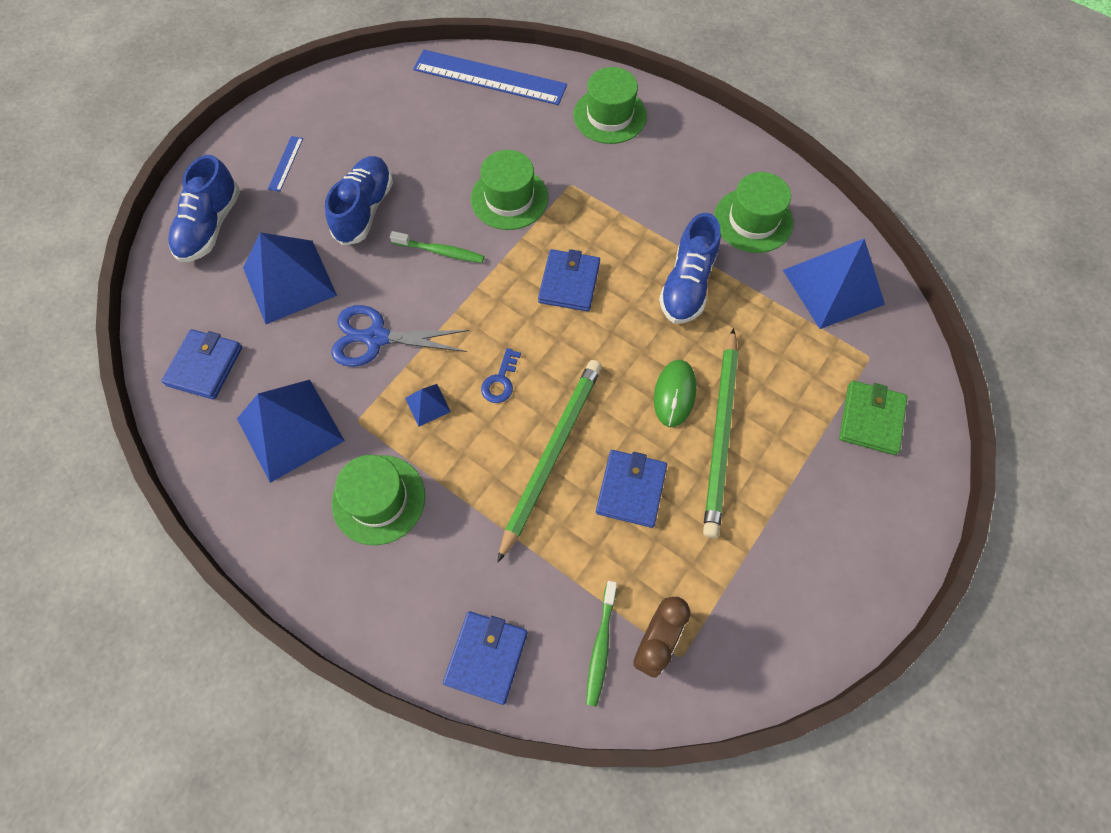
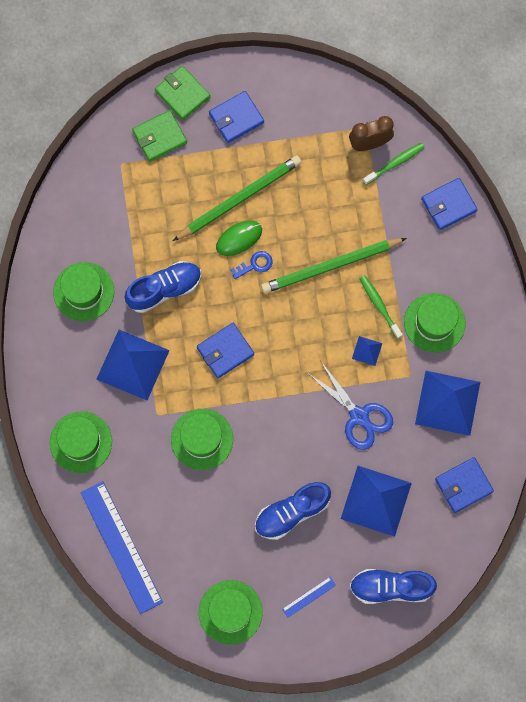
camera: 135 degrees left, 10 degrees up
(210, 226) = (391, 587): blue shoe -> blue shoe turned 150 degrees counterclockwise
(347, 104) = (230, 612): none -> green hat
(440, 251) = (275, 440): green toothbrush -> green toothbrush (379, 306)
(500, 381) = (318, 328): blue key -> blue key (255, 264)
(631, 489) = (311, 214): blue wallet -> blue wallet (236, 118)
(833, 287) = (91, 214): blue pyramid -> blue pyramid (133, 365)
(909, 487) = (182, 94): none -> green wallet

